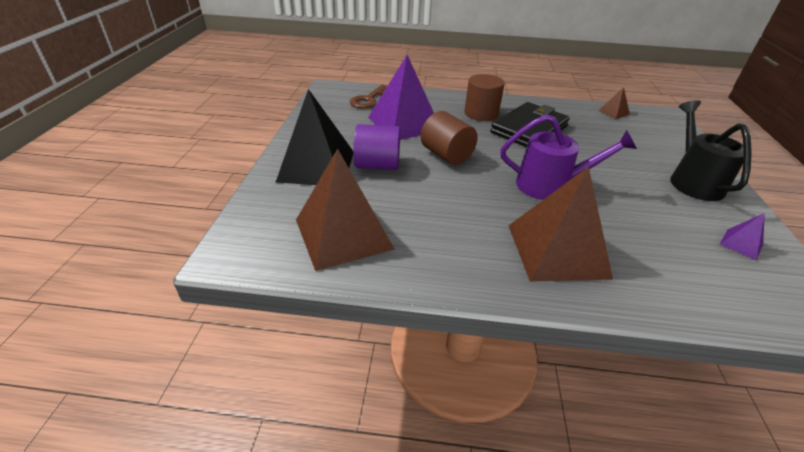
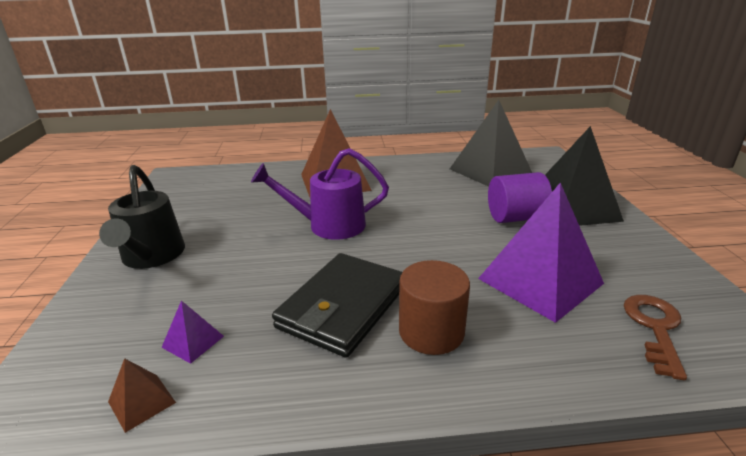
camera: 170 degrees right, 10 degrees down
(343, 234) = (490, 171): brown pyramid -> black pyramid
(446, 155) = (450, 240): brown cylinder -> none
(741, 244) = (178, 204): purple pyramid -> purple pyramid (193, 341)

